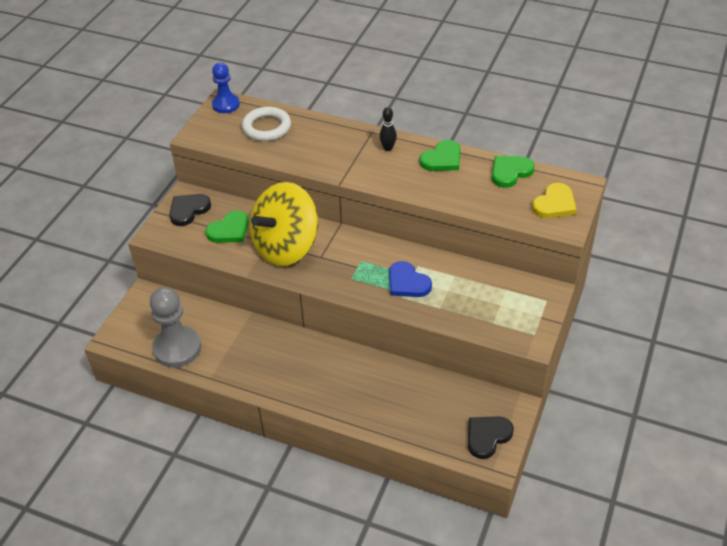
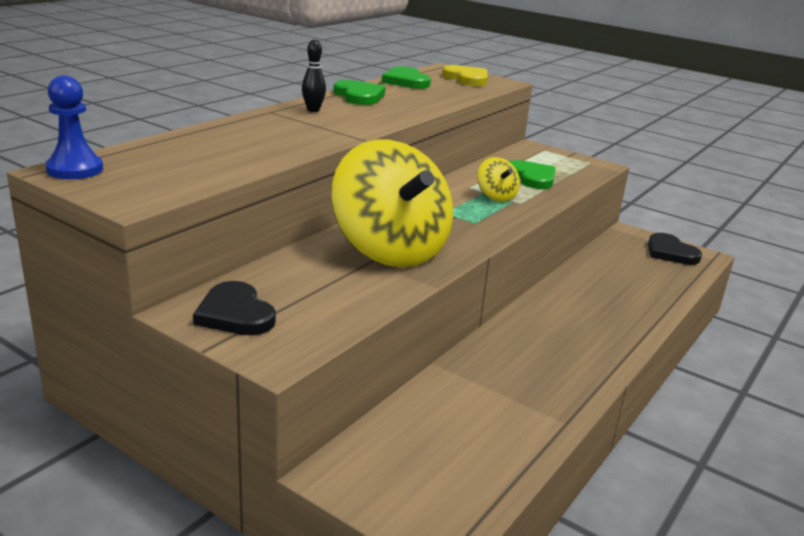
camera: 80 degrees left, 20 degrees down
(177, 348) = (491, 449): grey pawn -> none
(229, 230) = (319, 285): green heart -> green heart (531, 177)
(266, 127) = (182, 154): white ring -> none
(407, 282) = (496, 196): blue heart -> yellow spinning top

